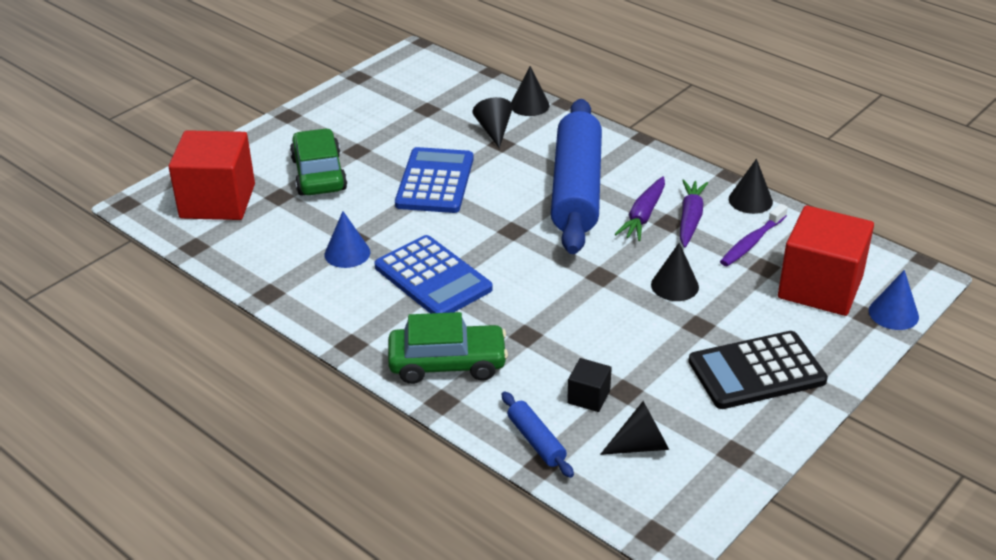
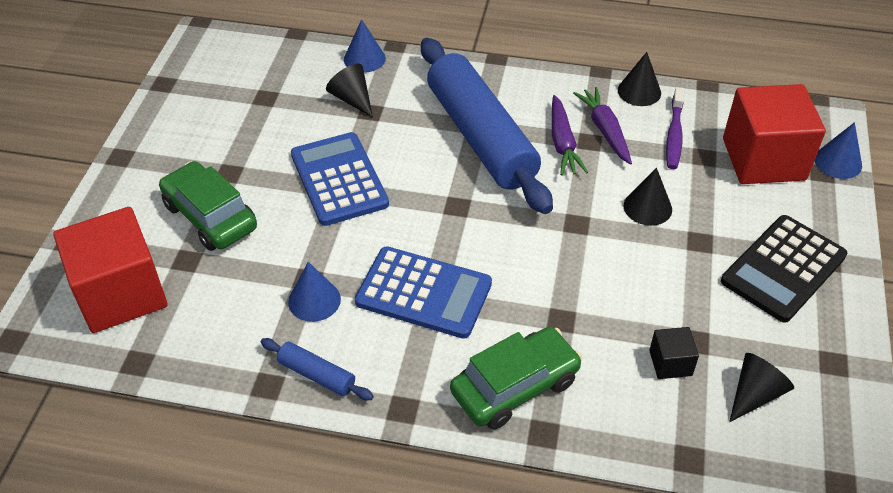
camera: 30 degrees left, 10 degrees up
(529, 105) = (364, 59): black cone -> blue cone
(536, 441) = (664, 435): blue rolling pin -> blue rolling pin (316, 375)

